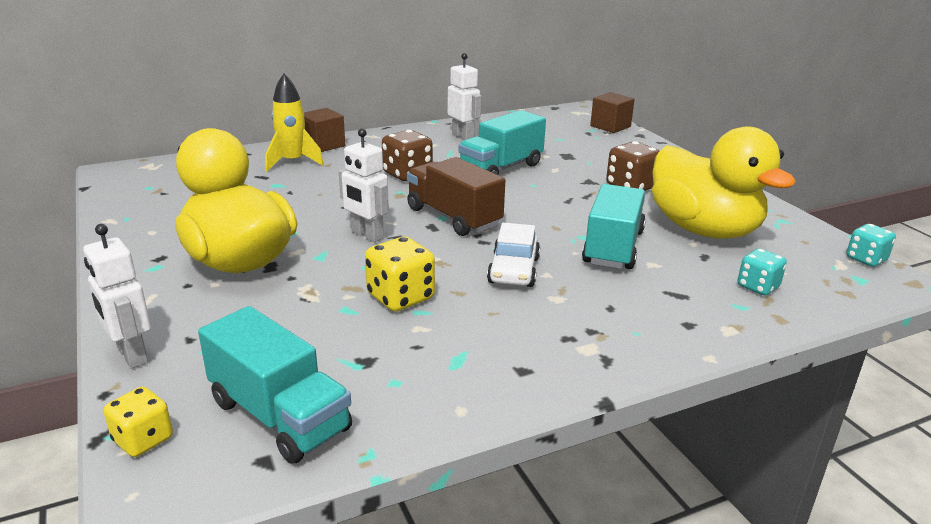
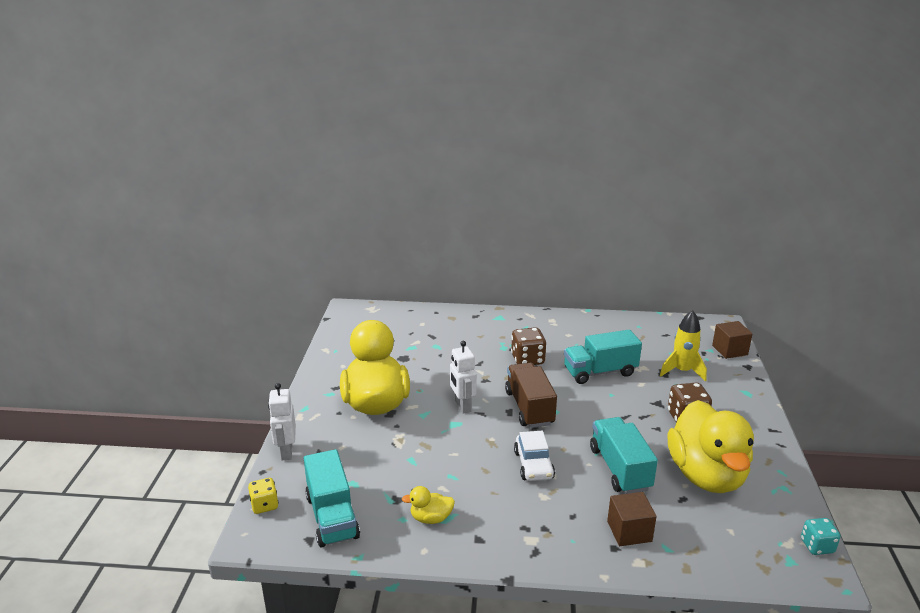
camera: 30 degrees right, 0 degrees up
(293, 162) = (459, 328): yellow rocket -> yellow rocket (682, 371)
(323, 145) = (490, 316): brown cube -> brown cube (629, 531)
(400, 297) = (448, 462): yellow dice -> none
(435, 368) = (431, 518): none -> yellow duck
(463, 137) = (597, 332): white robot -> none
(513, 270) = (533, 465): white car -> white car turned 45 degrees counterclockwise
(613, 247) = (620, 469): turquoise truck -> turquoise truck turned 60 degrees counterclockwise
(758, 287) = (697, 537): turquoise dice -> none

